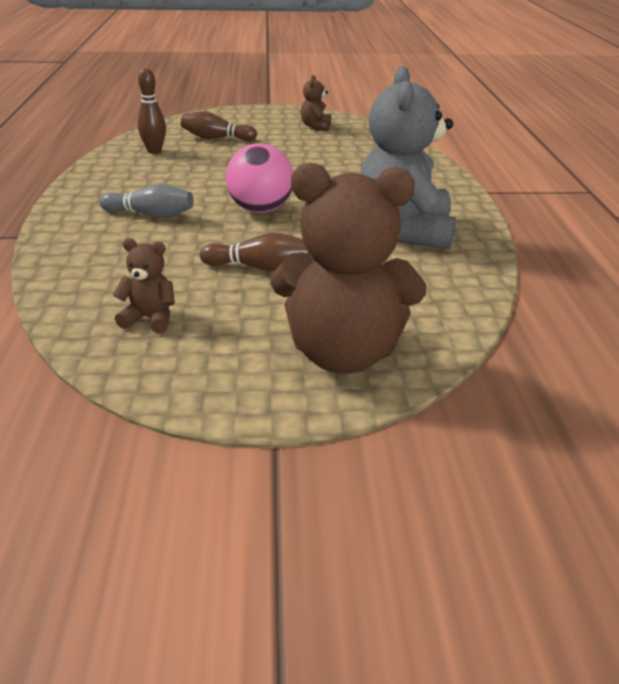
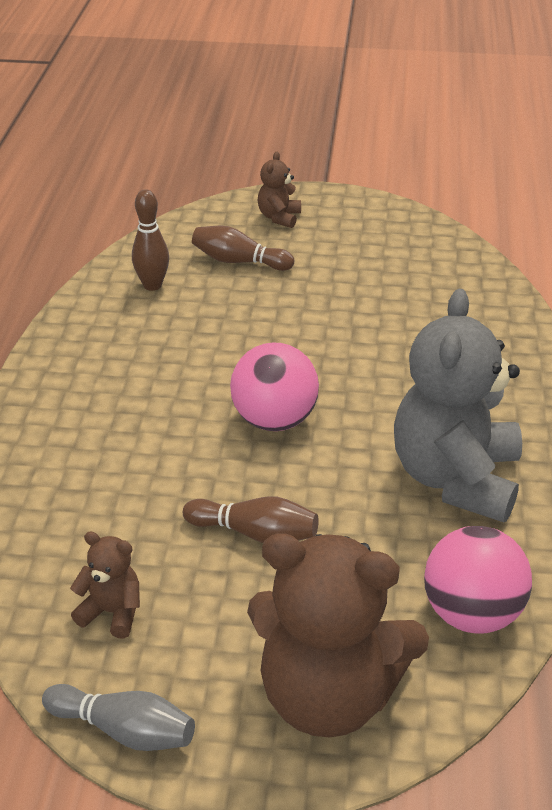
camera: 10 degrees right, 5 degrees up
(150, 215) = (133, 420): grey bowling pin -> grey bowling pin (124, 730)
(316, 127) = (382, 242): brown teddy bear -> brown teddy bear (279, 217)
(441, 299) = (472, 614): none -> pink ball

